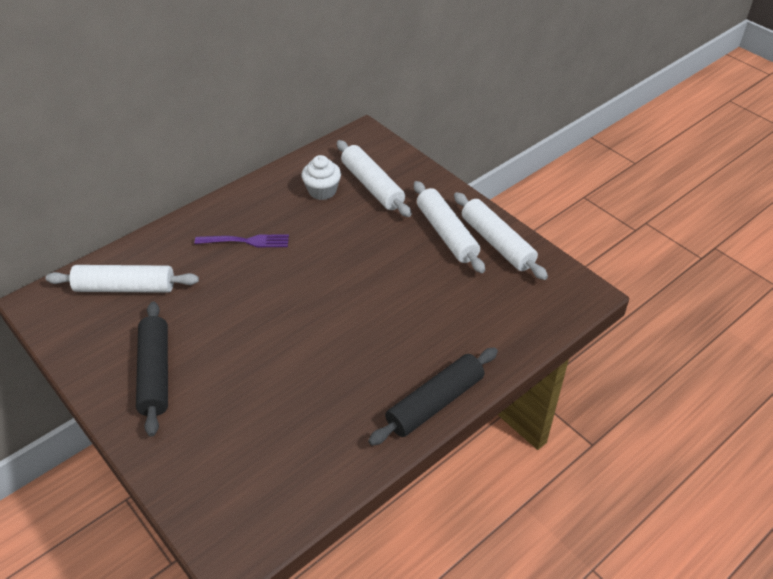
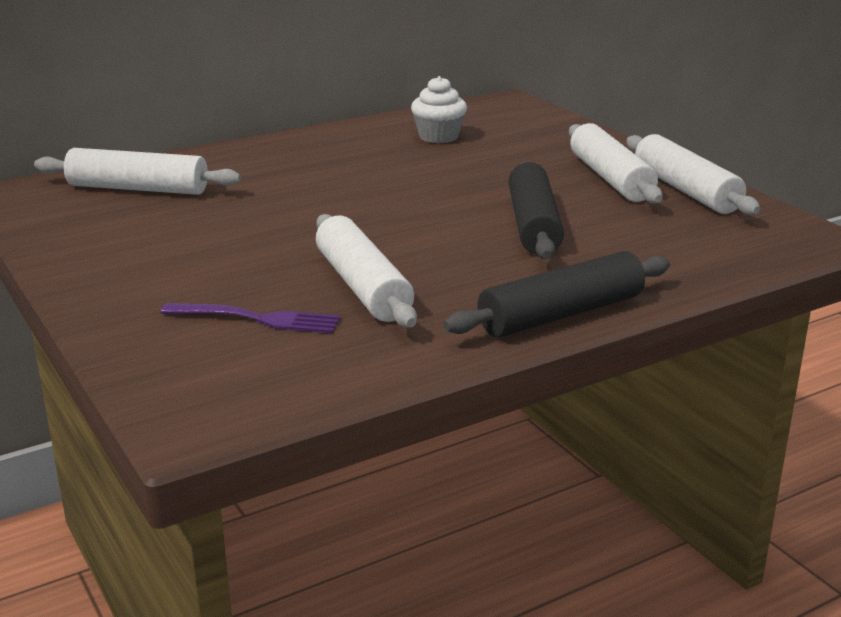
camera: 10 degrees right, 20 degrees down
(155, 373) = (147, 256): black rolling pin -> black rolling pin (533, 225)
(246, 241) = (319, 166): purple fork -> purple fork (257, 319)
(372, 186) = (510, 137): white rolling pin -> white rolling pin (363, 286)

